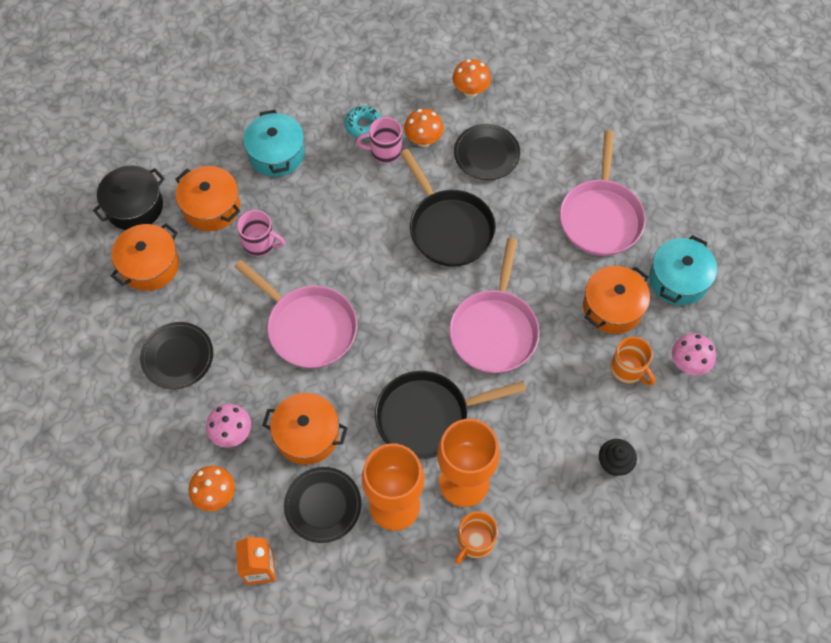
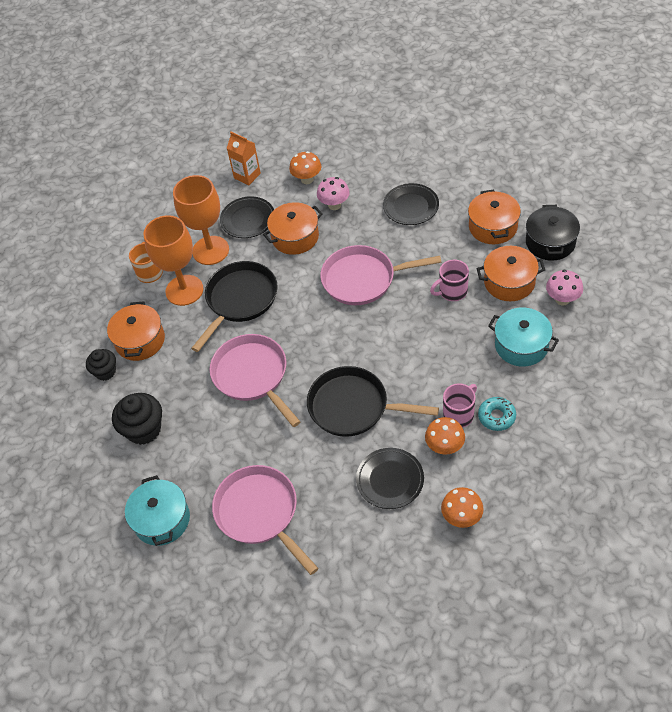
camera: 140 degrees right, 10 degrees down
(612, 307) = (190, 458): orange pot -> orange pot (140, 340)
(628, 369) = (144, 429): orange mug -> black cupcake
(688, 364) = (106, 468): pink mushroom -> pink mushroom (562, 299)

